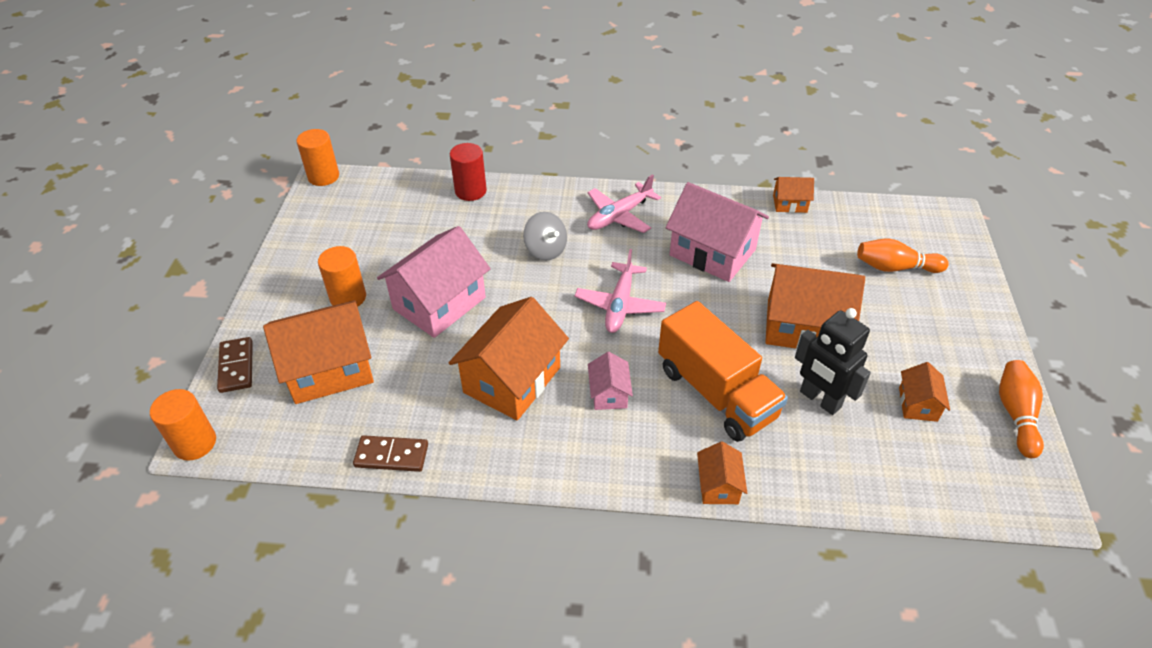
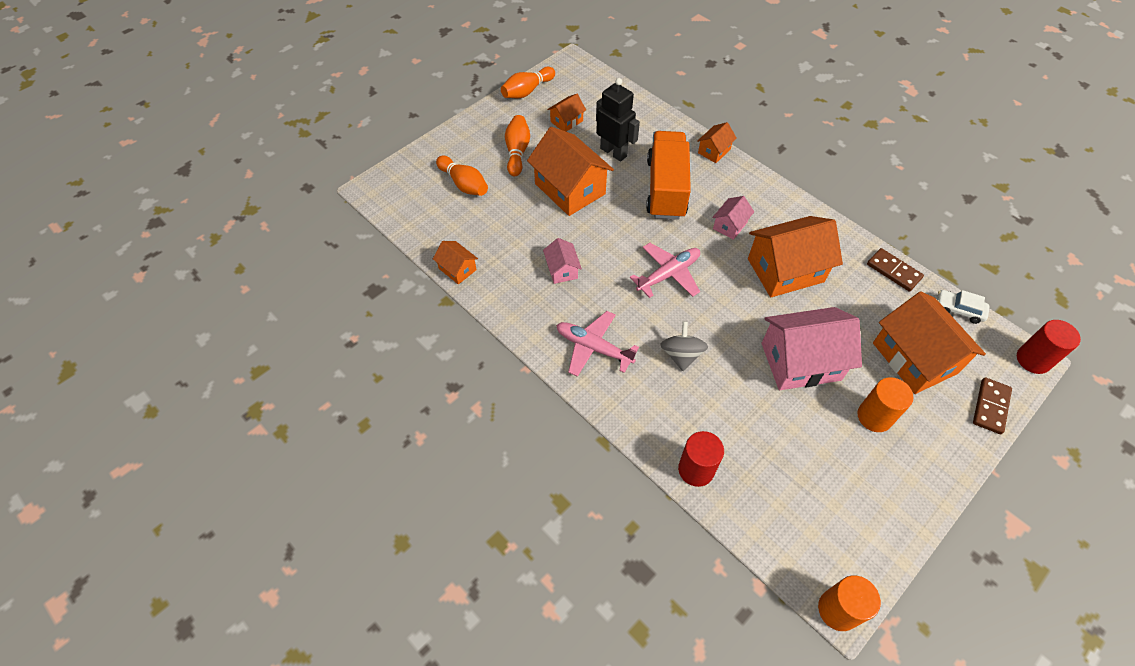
camera: 140 degrees left, 10 degrees up
(195, 443) = (1033, 360): orange cylinder -> red cylinder
(296, 453) = (958, 310): none -> white car
(329, 369) = (914, 358): orange house -> orange house turned 45 degrees clockwise
(619, 216) = (593, 347): pink plane -> pink plane turned 150 degrees counterclockwise
(712, 252) = (562, 270): pink house -> pink house, size x0.49
(819, 400) = (613, 152): black robot -> black robot turned 45 degrees counterclockwise
(905, 331) = (517, 152): none -> orange bowling pin

